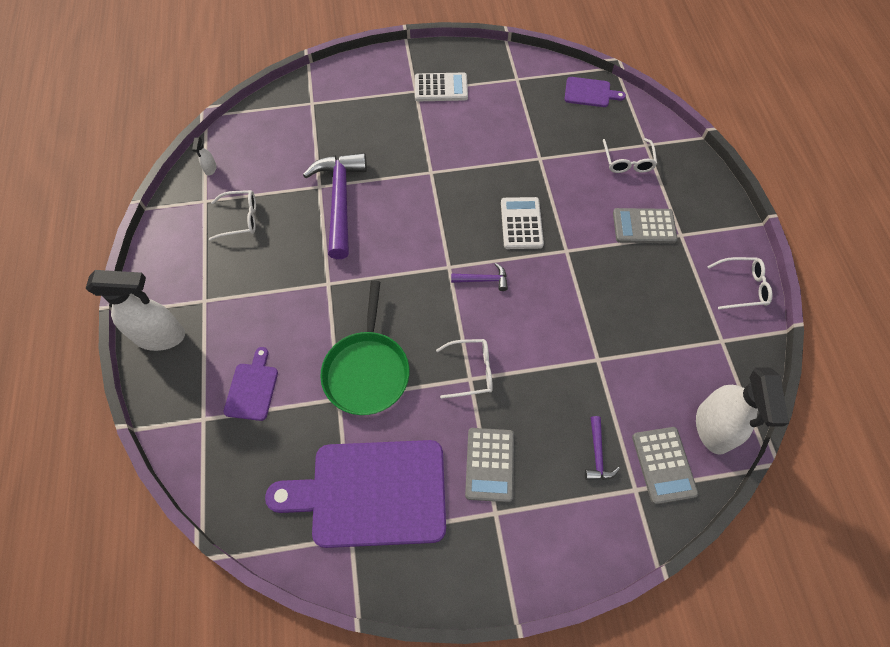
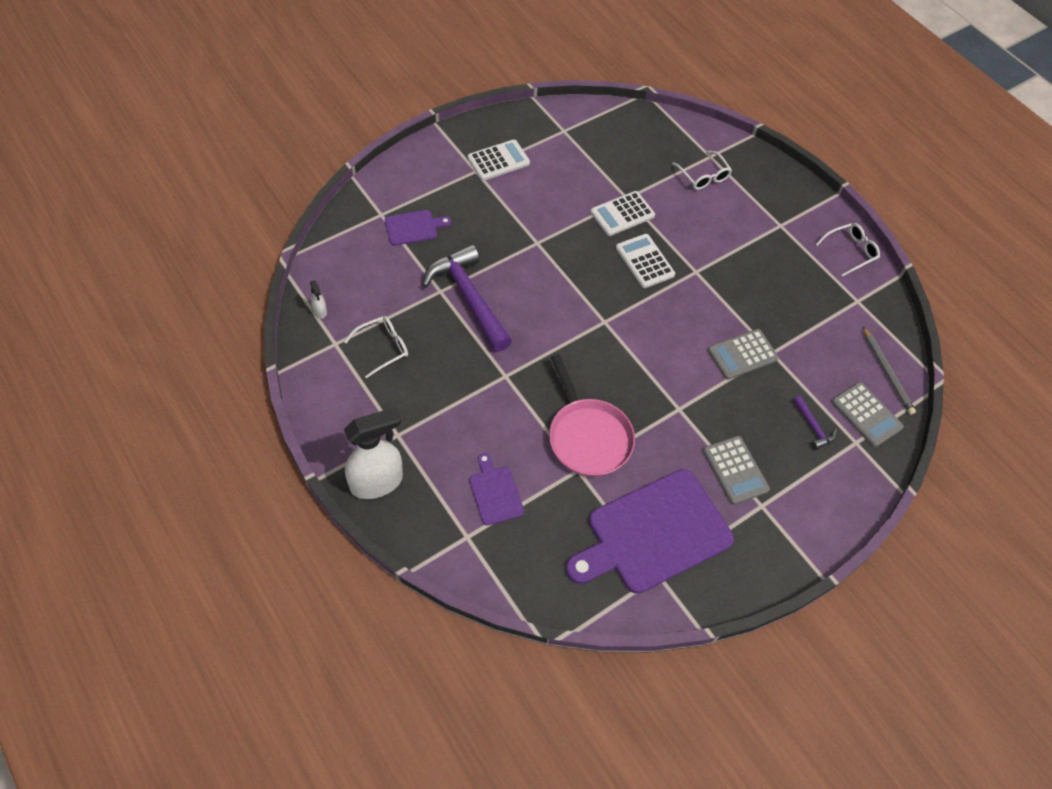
camera: 30 degrees left, 5 degrees down
(367, 371) = (588, 437): green pan -> pink pan
(471, 371) = (676, 402): white glasses -> none
(483, 280) = (641, 322): purple hammer -> none
(526, 172) = (622, 214): none -> white calculator
(590, 93) = (636, 124): purple cutting board -> purple cutting board (413, 227)
(644, 226) = (747, 228): grey calculator -> grey calculator (742, 354)
(713, 428) = (887, 372): white spray bottle -> grey pencil

